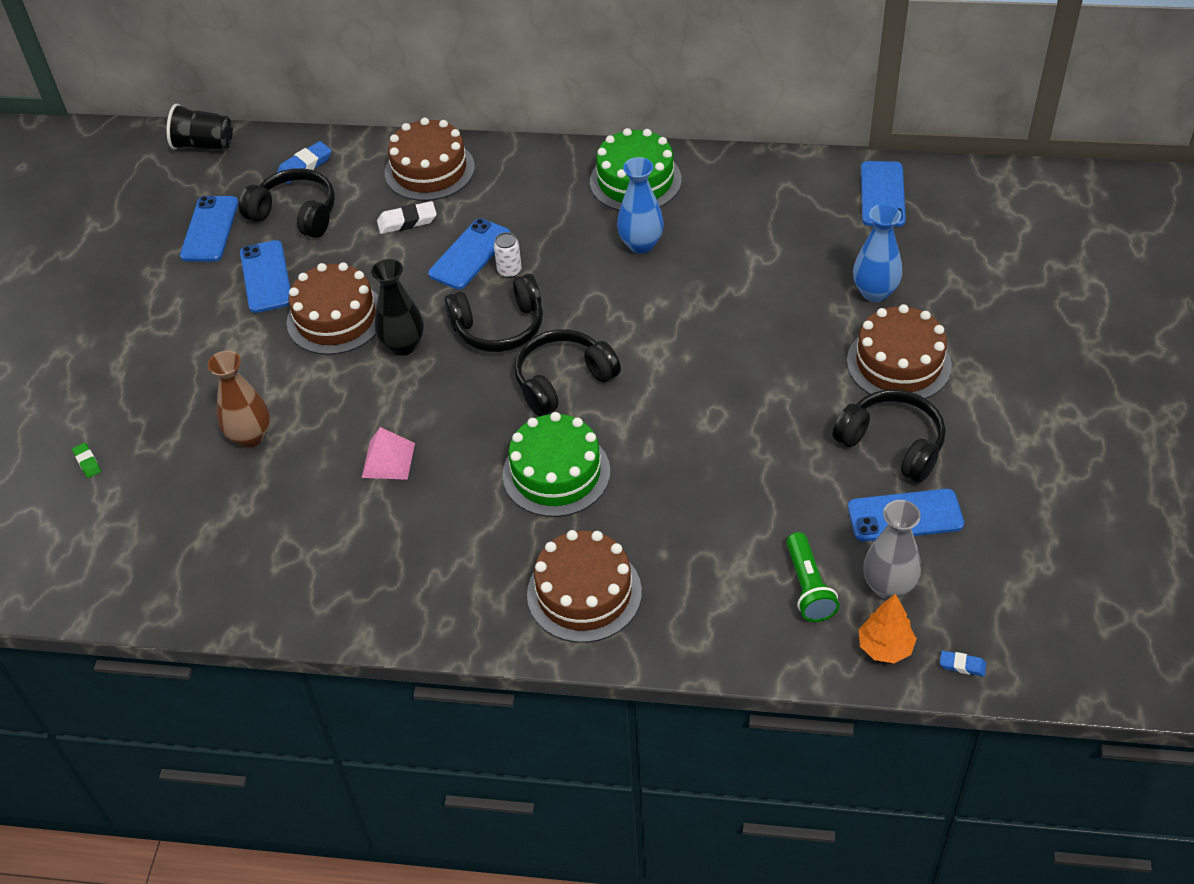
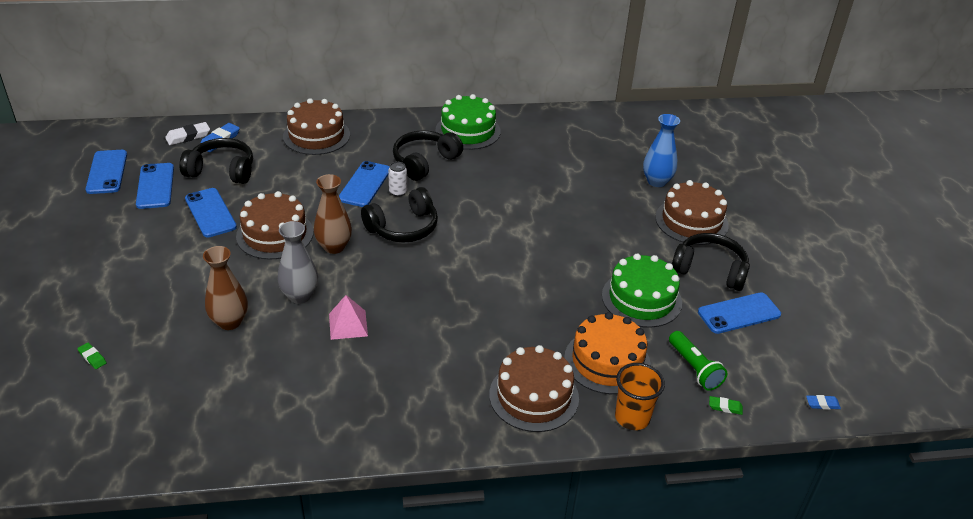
camera: 20 degrees left, 10 degrees down
(204, 145) = (135, 133): black cup -> none
(403, 345) = (334, 247): black vase -> brown vase
(407, 221) = (310, 168): white eraser -> white eraser (188, 136)
(556, 473) = (481, 317): green cake -> green cake (641, 299)
(563, 381) = (463, 257): black headphones -> black headphones (425, 162)
(641, 244) = (486, 167): blue vase -> none
(696, 559) = (607, 361): none -> orange cake
(698, 642) = (632, 418): none -> orange cup
(826, 648) = (725, 407): none -> green eraser
(882, 194) = (636, 126): blue phone -> blue phone (107, 172)
(885, 647) = (765, 400): orange tree -> none
(888, 586) = (749, 360): grey vase -> grey vase (300, 296)

